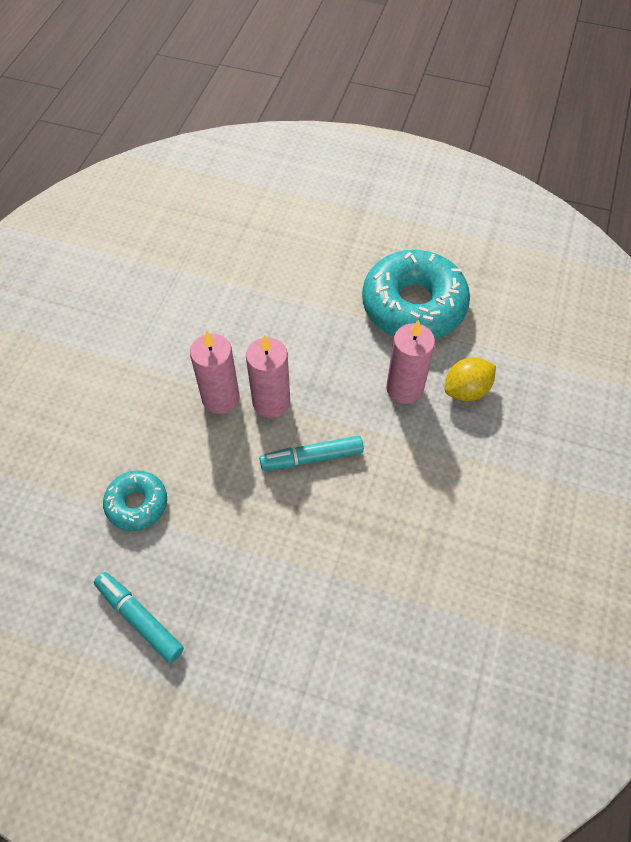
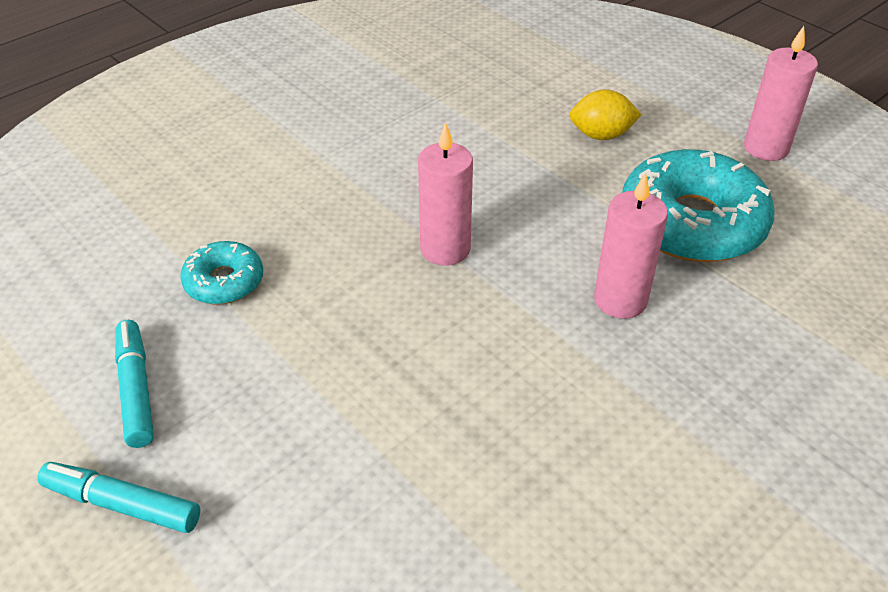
camera: 30 degrees right, 15 degrees down
(221, 398) = (391, 223): pink candle -> pink candle (766, 148)
(312, 458) = (451, 322): turquoise marker -> turquoise marker (122, 504)
(466, 390) = (704, 335): yellow lemon -> yellow lemon (601, 135)

